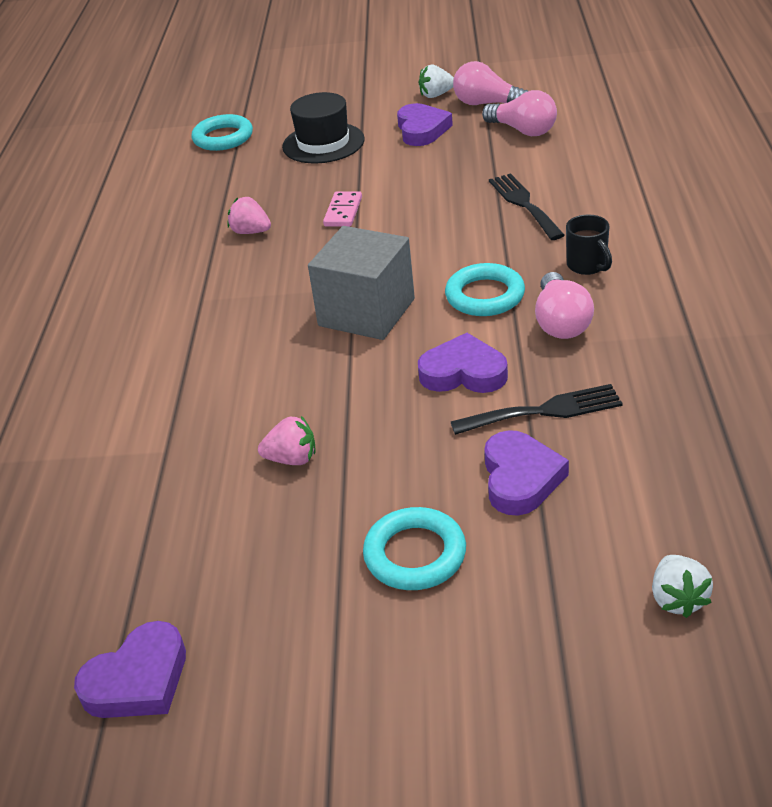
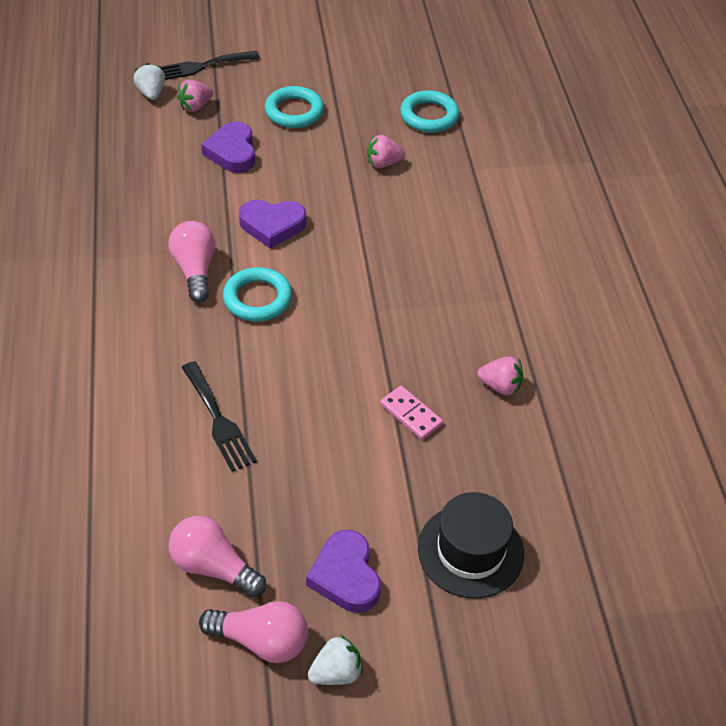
camera: 165 degrees right, 10 degrees up
(138, 680) = (427, 58): purple heart -> none
(223, 138) = (612, 572): turquoise ring -> turquoise ring (429, 116)
(343, 212) = (411, 414): pink domino -> pink domino turned 45 degrees counterclockwise
(366, 312) = (358, 282): grey cube -> none
(544, 411) = (214, 196): black fork -> black fork (201, 66)
(587, 266) = (165, 331): black mug -> none
(590, 567) = (195, 106): none -> pink strawberry

